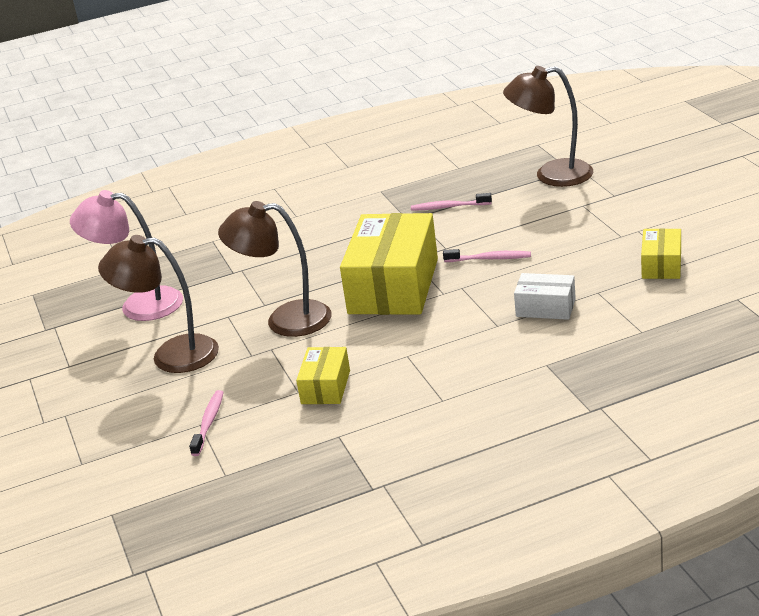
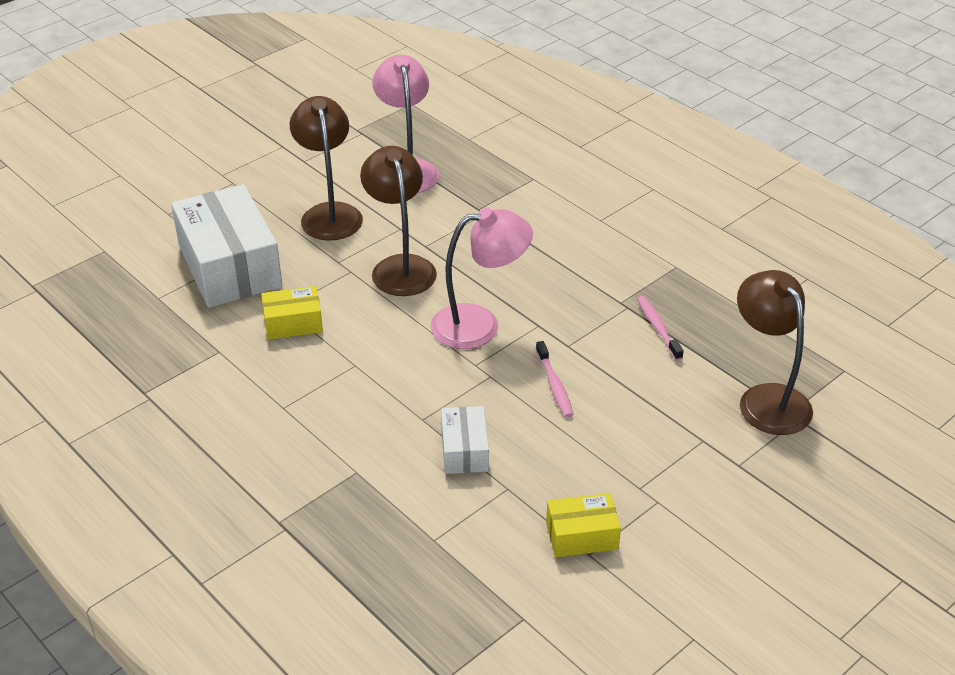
camera: 65 degrees right, 10 degrees up
(209, 423) = (230, 266): pink toothbrush -> white box
(393, 286) = (479, 325): yellow box -> pink lamp

